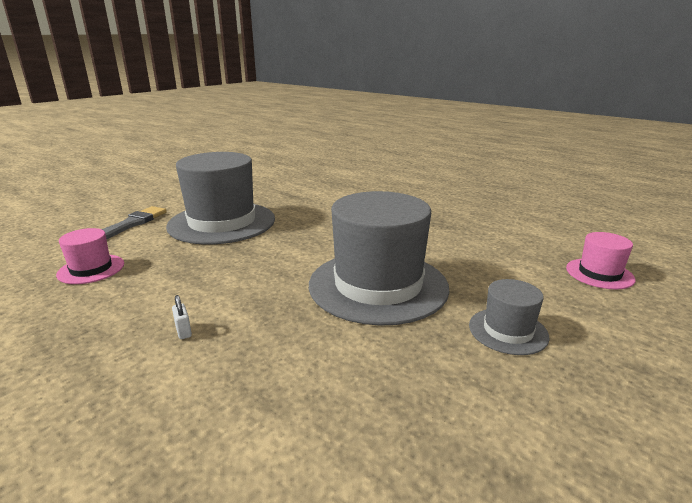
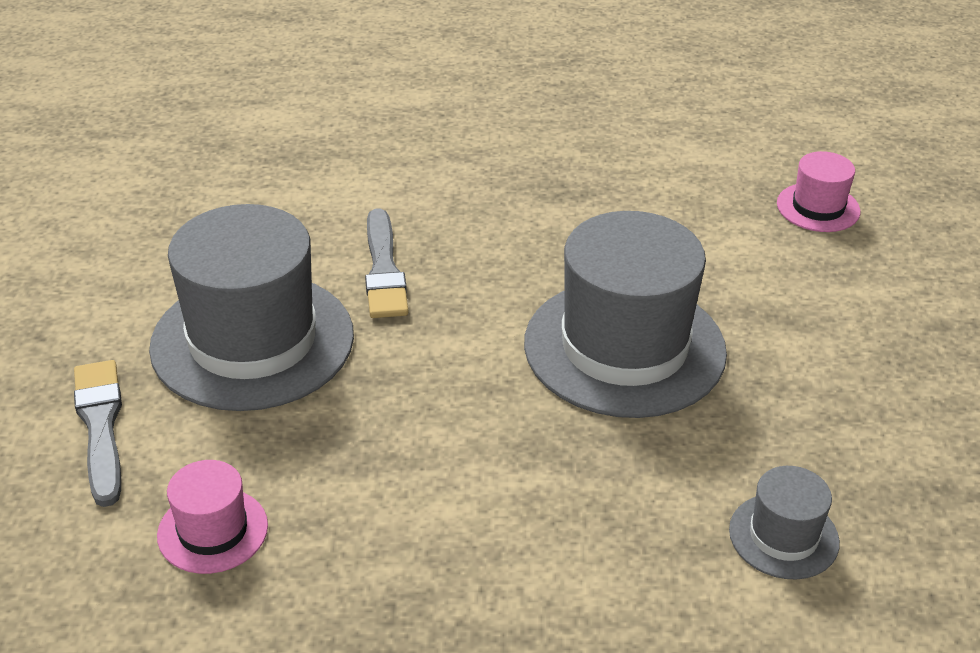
camera: 40 degrees left, 15 degrees up
(183, 331) = (507, 534): white padlock -> none
(310, 220) = (384, 270): none -> grey brush
(508, 331) = (810, 342): grey hat -> grey hat (783, 536)

